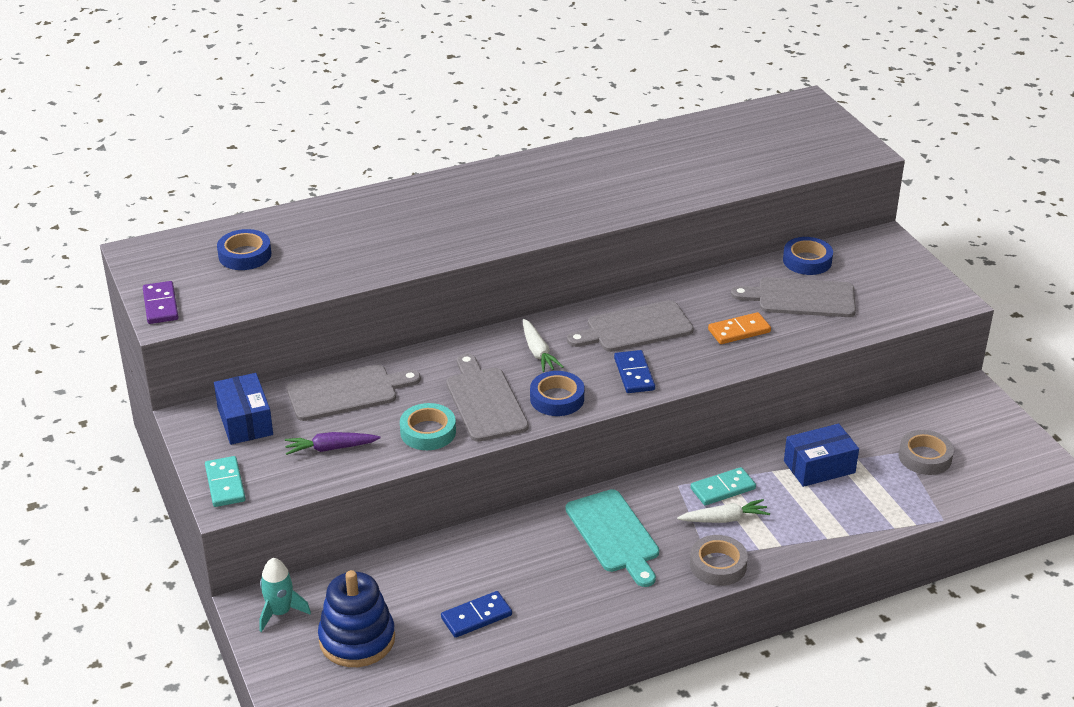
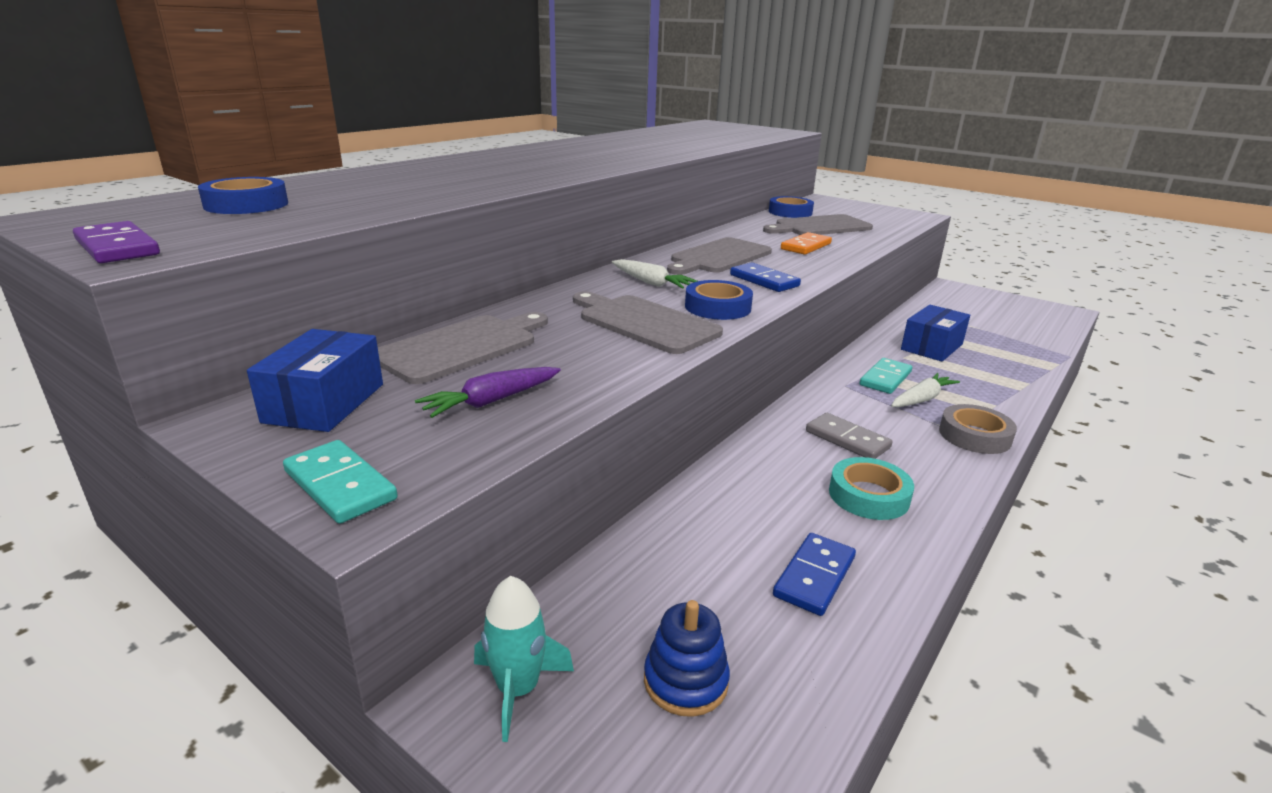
camera: 30 degrees left, 10 degrees down
(245, 421) = (324, 403): blue box -> blue box turned 60 degrees clockwise
(357, 639) = (685, 681): blue stacking toy -> blue stacking toy, size x0.60
(428, 432) = (609, 358): turquoise tape -> turquoise tape (868, 495)
(614, 535) = (847, 439): turquoise cutting board -> grey domino
(925, 457) = (989, 325): grey tape -> none

